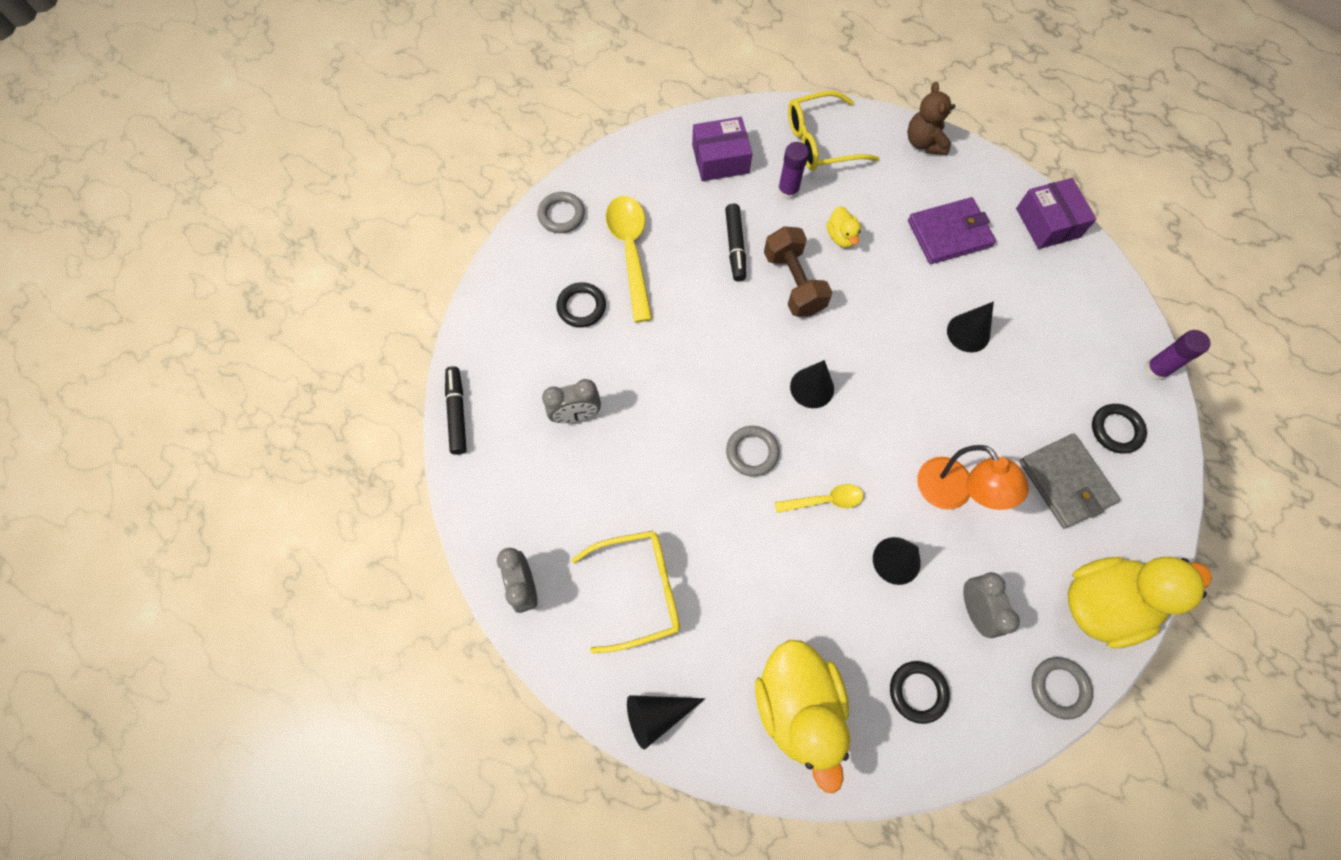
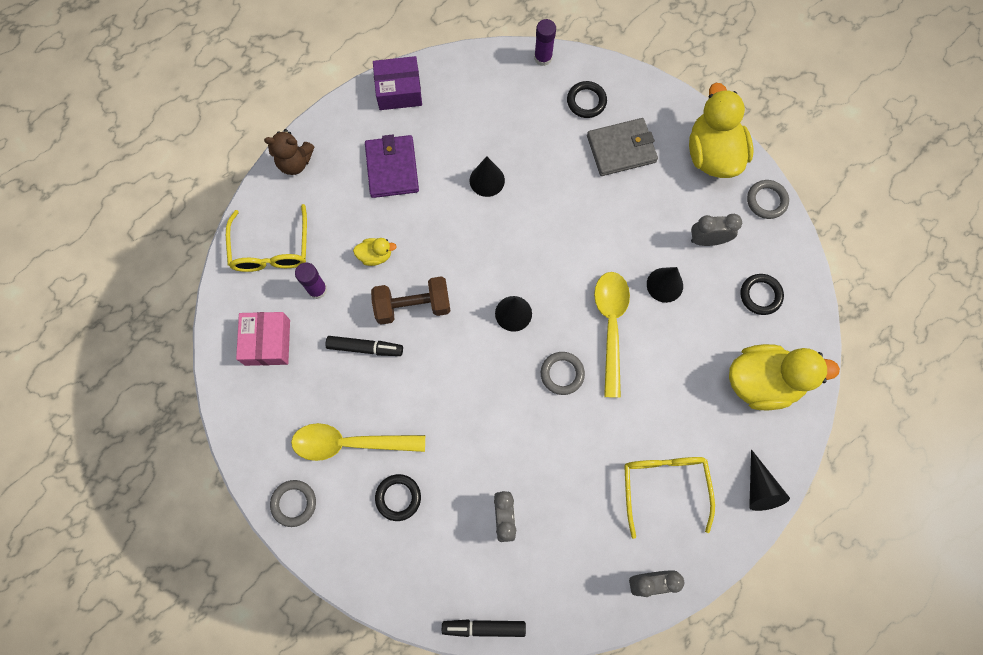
camera: 80 degrees left, 5 degrees up
(720, 159) = (267, 342): purple box -> pink box
(824, 500) = (610, 326): yellow spoon -> yellow spoon, size x1.80
(952, 493) = (618, 231): orange lamp -> none

